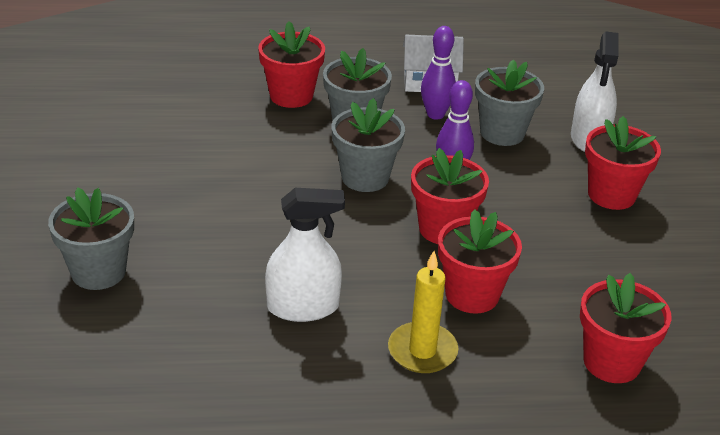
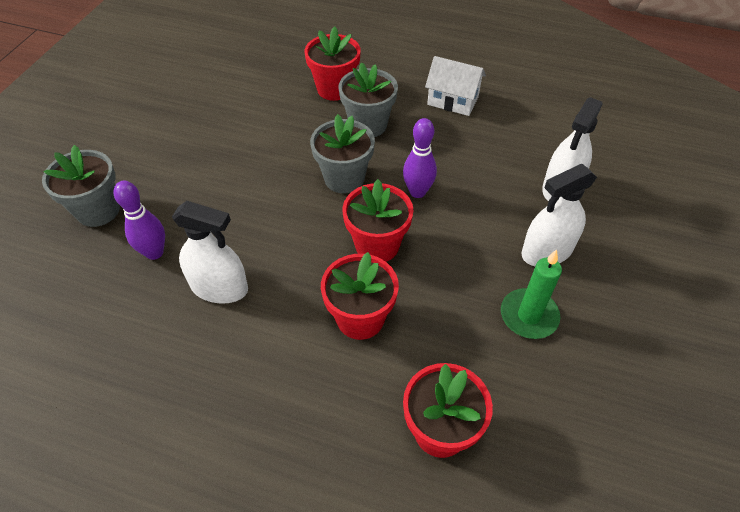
camera: 25 degrees right, 15 degrees up
(422, 351) = (284, 361): yellow candle -> none
(435, 114) = (439, 132): purple bowling pin -> purple bowling pin (154, 252)
(502, 133) = (485, 163): grey flower pot -> none
(611, 195) = (546, 252): red flower pot -> white spray bottle
(630, 251) = (529, 316): none -> green candle

